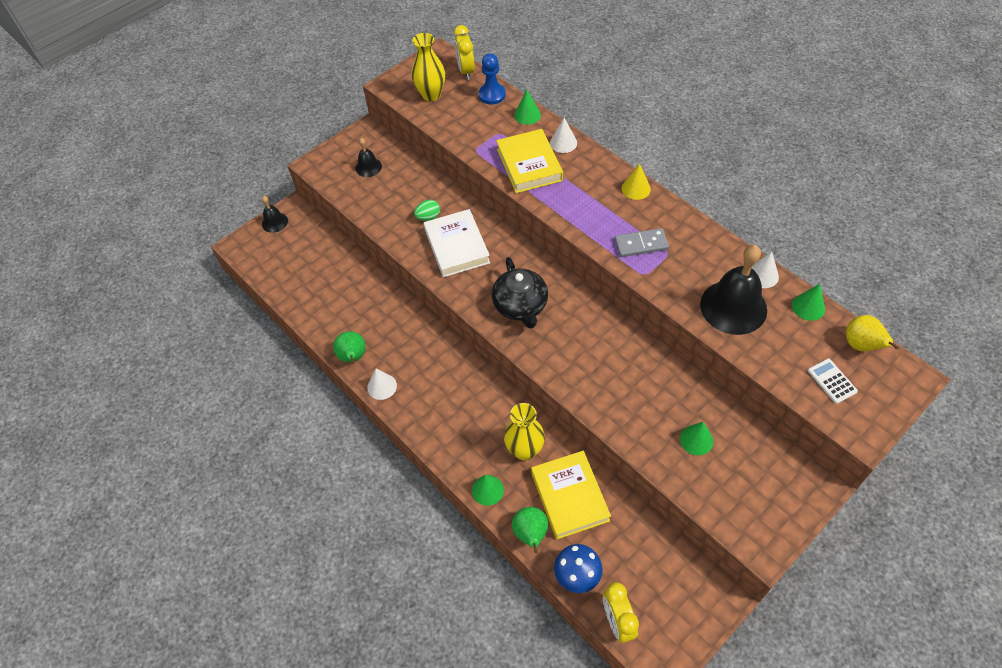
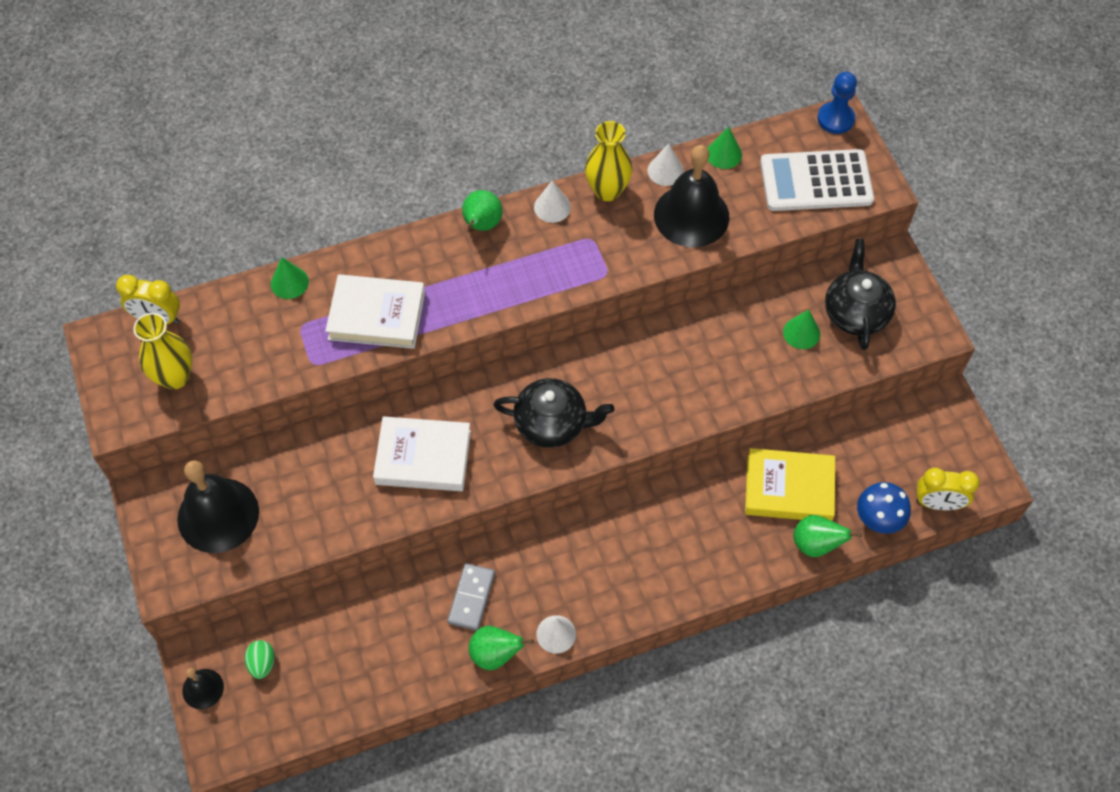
camera: 70 degrees left, 5 degrees up
(368, 167) = (218, 515): black bell -> black bell, size x2.01
(428, 217) = (355, 472): green egg -> green egg (262, 663)
(487, 490) = (746, 567): green cone -> none
(492, 95) = (225, 307): blue pawn -> blue pawn (835, 119)
(524, 450) = (714, 510): yellow vase -> yellow vase (607, 190)
(529, 165) = (377, 315): yellow book -> white book
(563, 143) = (363, 265): white cone -> white cone (552, 207)
(636, 188) = (481, 225): yellow cone -> green pear
(641, 244) = (565, 258): grey domino -> grey domino (471, 598)
(742, 474) = (855, 312): none -> black teapot
(832, 381) = (816, 181): white calculator -> white calculator, size x2.24
(861, 345) = (788, 137): yellow pear -> none

